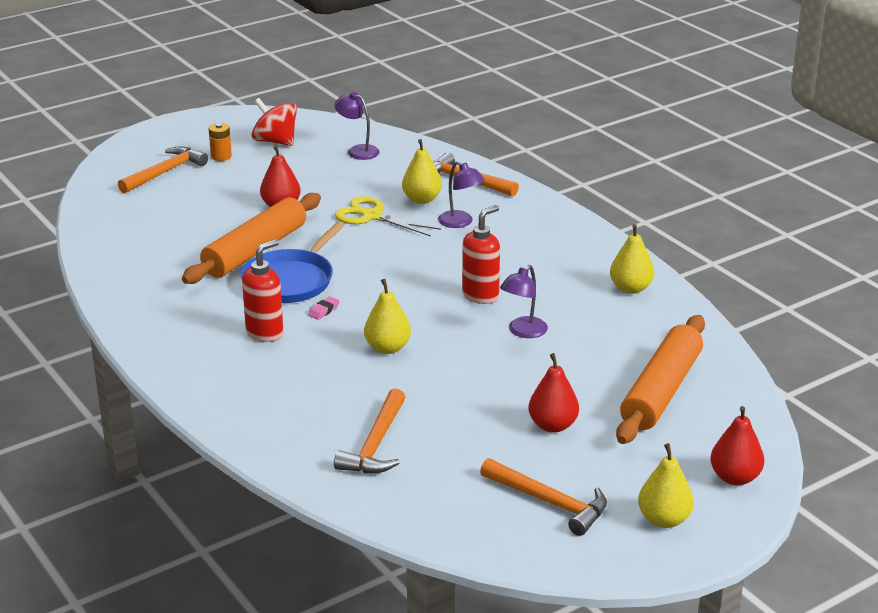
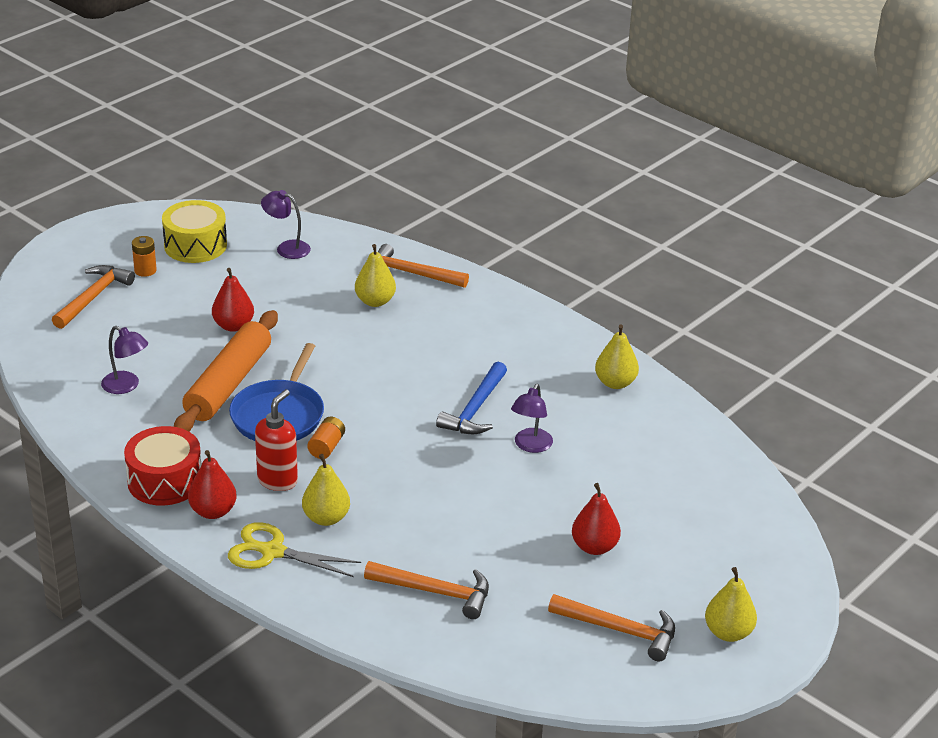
camera: 15 degrees left, 5 degrees up
(160, 321) = (165, 481): none -> red drum
(275, 141) = (195, 245): red spinning top -> yellow drum
(324, 311) = (326, 447): pink eraser -> orange battery
(372, 216) = (332, 328): yellow scissors -> yellow scissors (273, 552)
(375, 444) = (435, 592): orange hammer -> orange hammer turned 75 degrees counterclockwise
(387, 348) = (406, 482): yellow pear -> yellow pear (326, 518)
(460, 223) = (424, 325): purple lamp -> purple lamp (126, 386)
(481, 295) = (475, 409): red soap dispenser -> blue hammer
(661, 391) = (681, 495): orange rolling pin -> none
(735, 478) = (776, 579): red pear -> red pear (213, 511)

